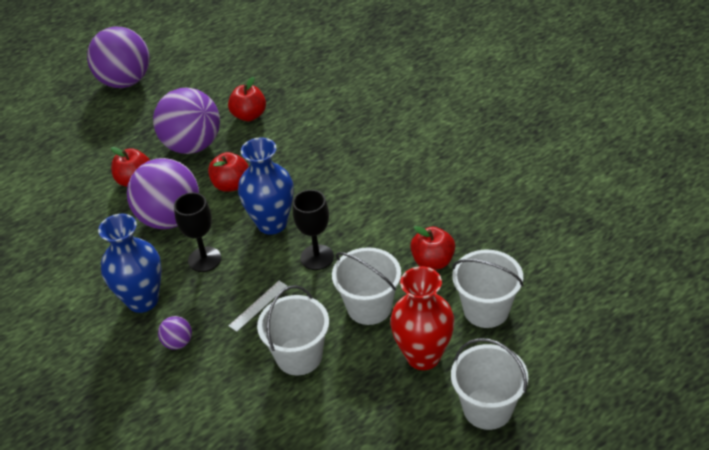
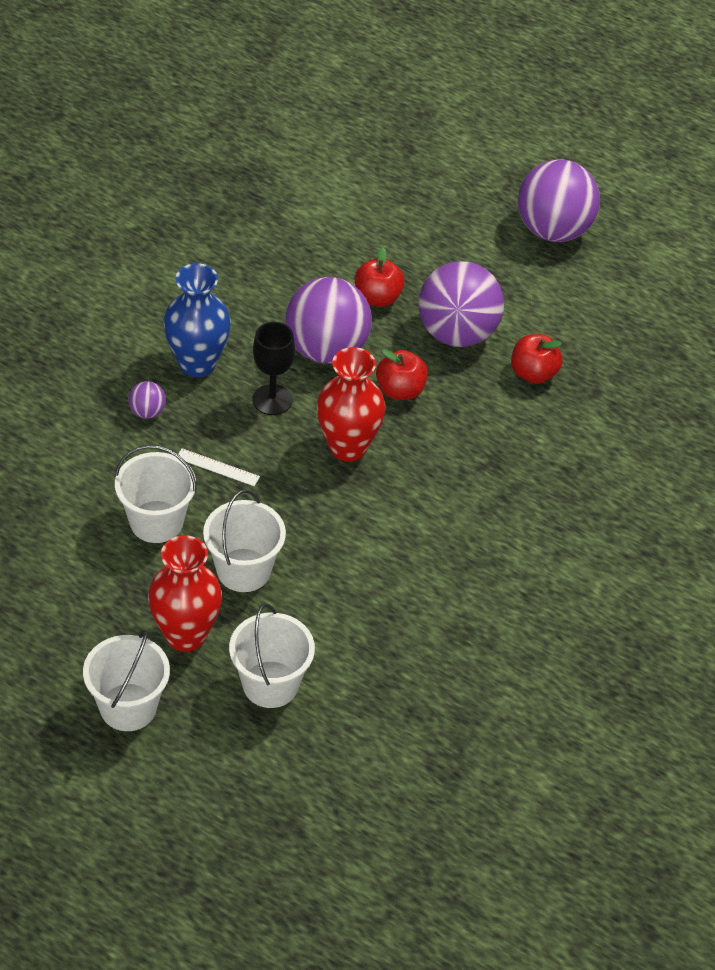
camera: 65 degrees right, 5 degrees up
(272, 223) = (348, 447): blue vase -> red vase
(317, 257) = (306, 503): black goblet -> none
(433, 261) = (333, 618): red apple -> none

